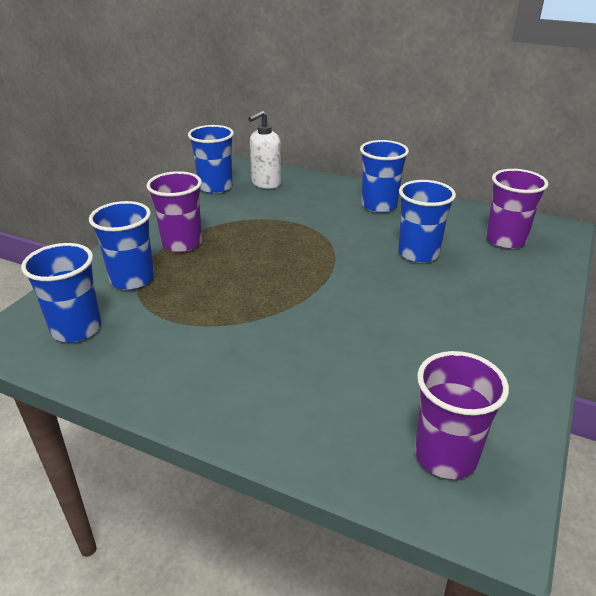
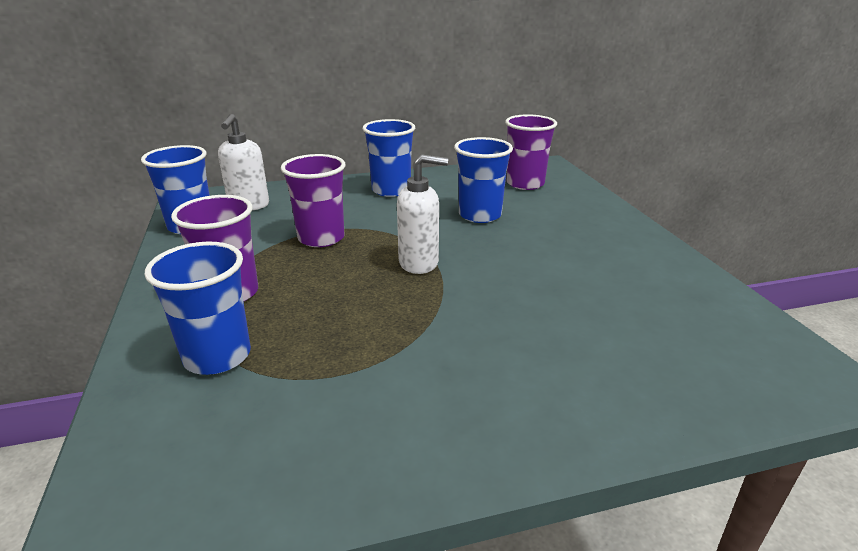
camera: 40 degrees left, 5 degrees down
(76, 329) = (218, 451): blue cup -> none
(316, 272) = (419, 263): none -> white soap dispenser
(445, 455) = (732, 353): purple cup -> purple cup (321, 238)

